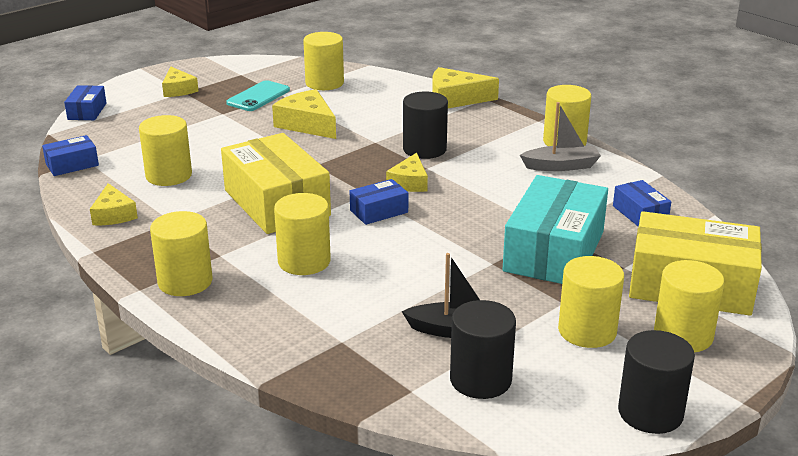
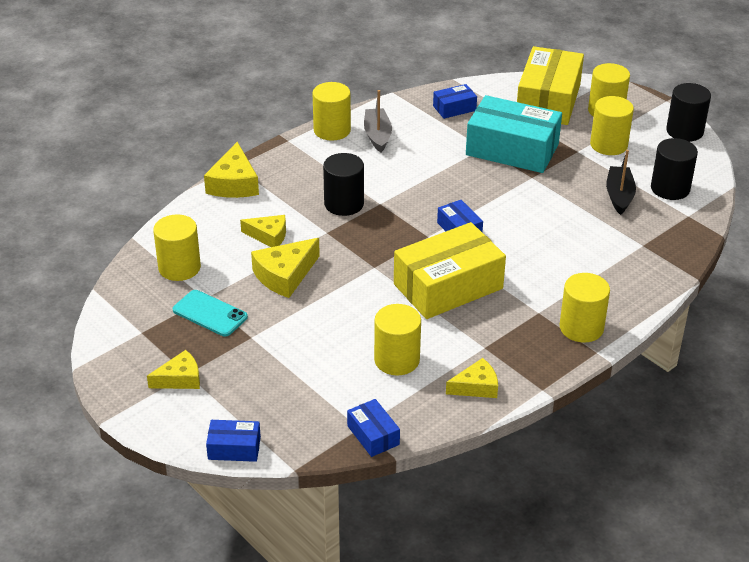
camera: 90 degrees left, 10 degrees up
(304, 261) = (542, 266): yellow cylinder -> none
(409, 182) = (408, 213): yellow cheese -> yellow cheese (269, 236)

